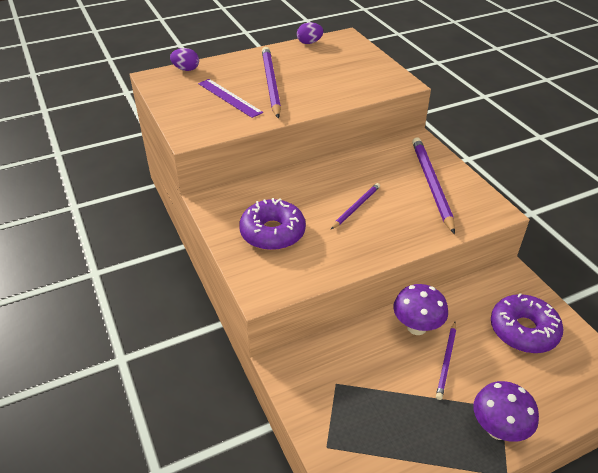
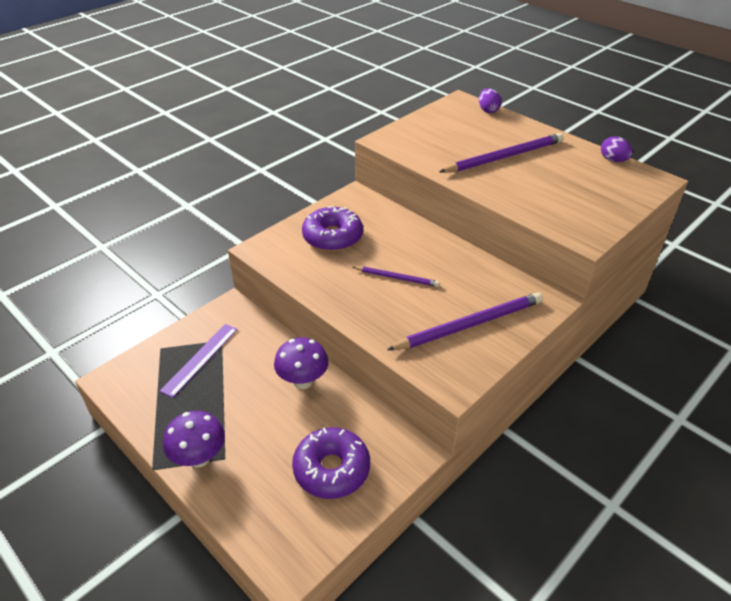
camera: 70 degrees right, 0 degrees up
(229, 98) = (459, 142): purple ruler -> purple ruler (200, 359)
(446, 361) = (268, 409): purple pencil -> none

